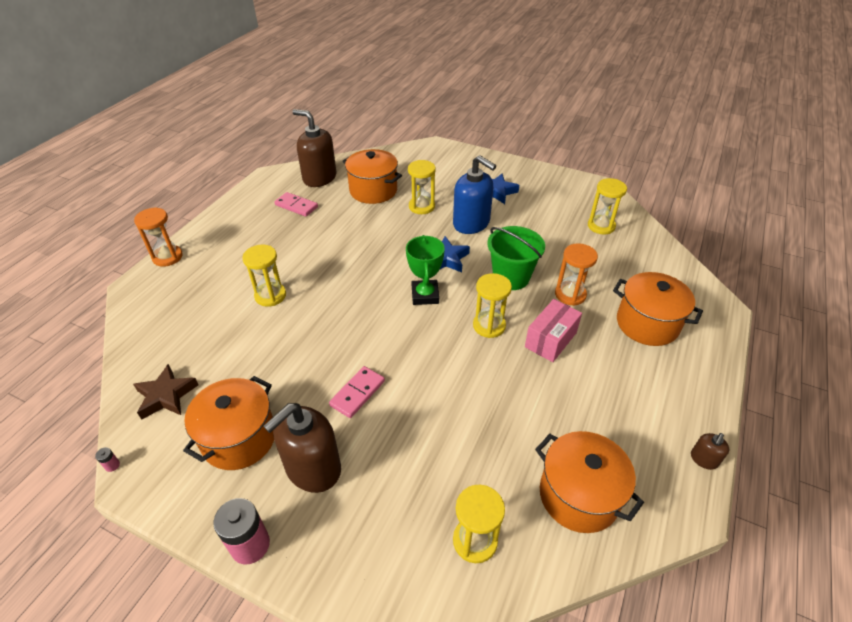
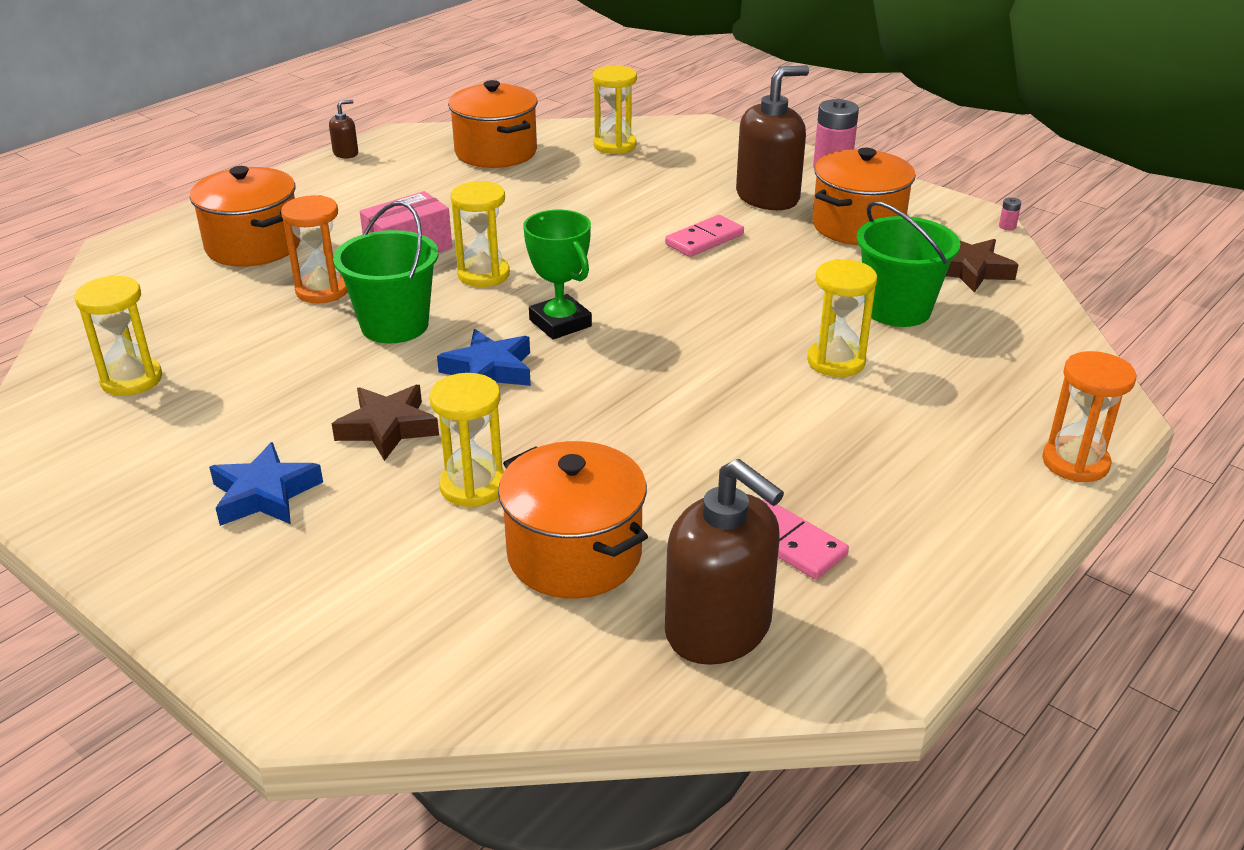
camera: 165 degrees left, 10 degrees down
(228, 344) = (897, 309): none -> green bucket
(425, 295) = (560, 323): green trophy -> green trophy turned 45 degrees counterclockwise
(471, 223) = (387, 428): blue soap dispenser -> brown star

